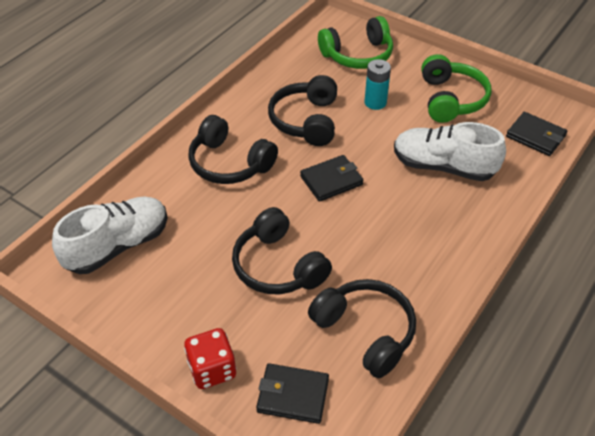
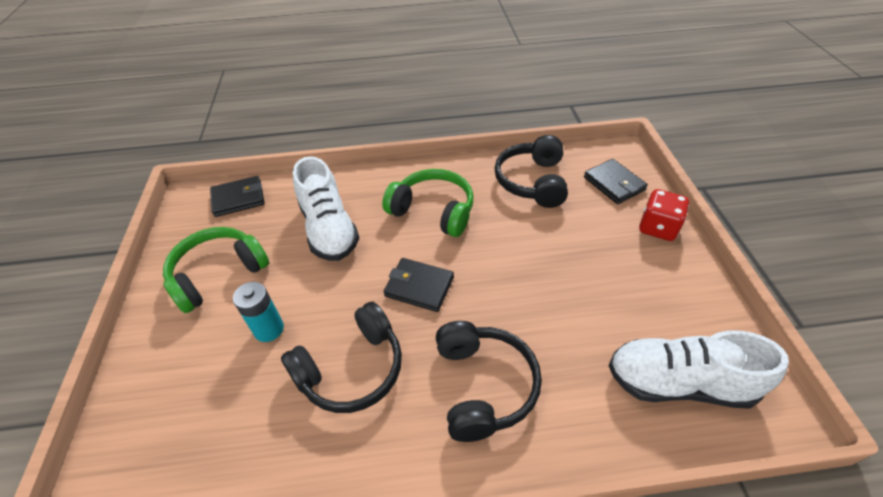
camera: 130 degrees left, 0 degrees up
(278, 266) = (544, 255): black headphones -> none
(358, 55) = (174, 410): green headphones -> green headphones (433, 211)
(535, 136) = (238, 198): black wallet -> black wallet turned 75 degrees clockwise

